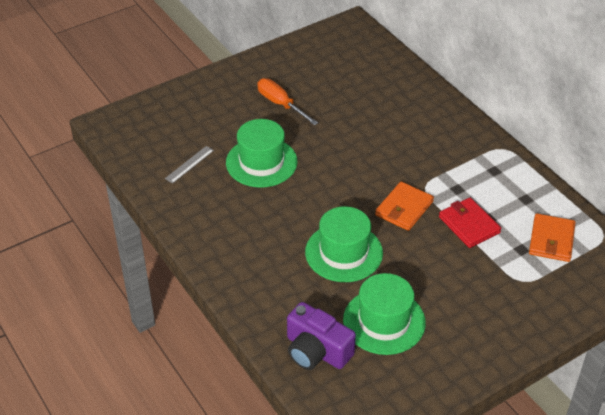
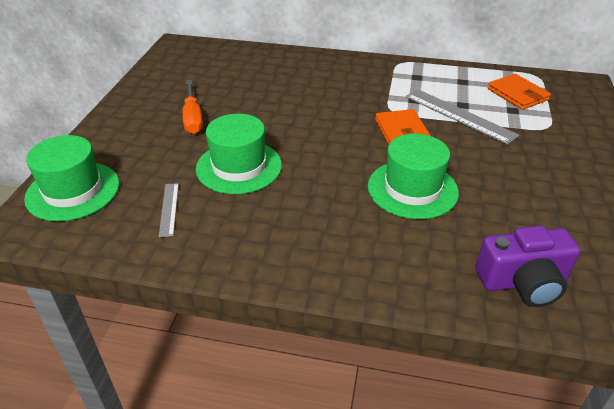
camera: 45 degrees left, 5 degrees down
(280, 104) = (193, 118): orange screwdriver -> orange screwdriver turned 105 degrees counterclockwise
(384, 321) = (524, 217): green hat -> green hat (73, 191)
(469, 225) = (459, 115): red wallet -> grey ruler

